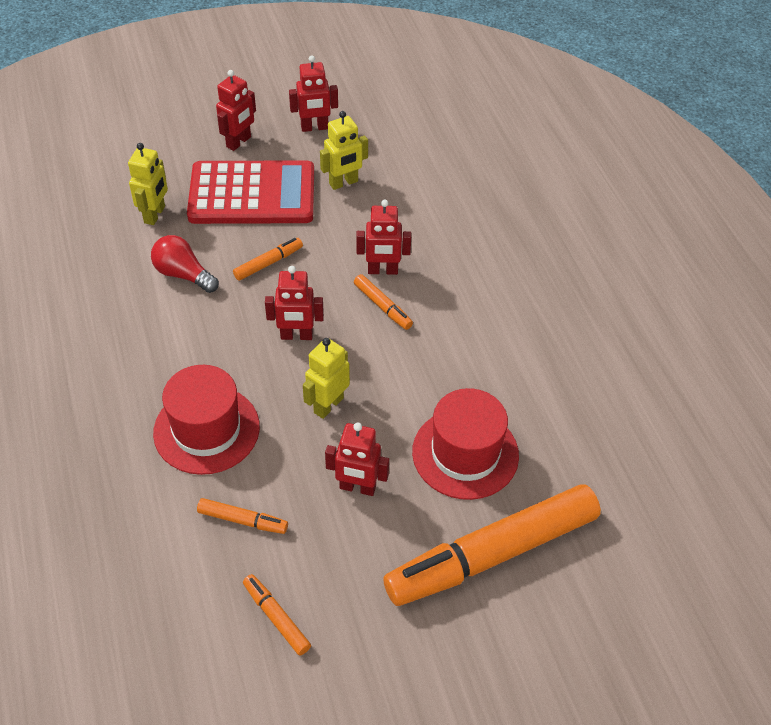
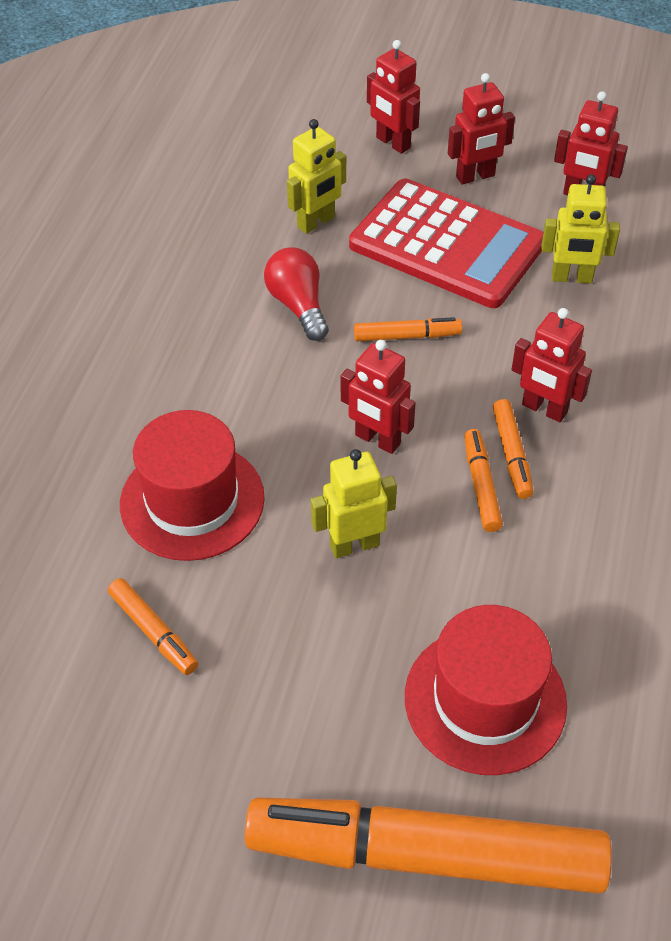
camera: 35 degrees right, 0 degrees up
(276, 617) = (105, 773): orange marker -> orange marker (481, 485)
(357, 487) = (315, 667): red robot -> red robot (392, 143)

